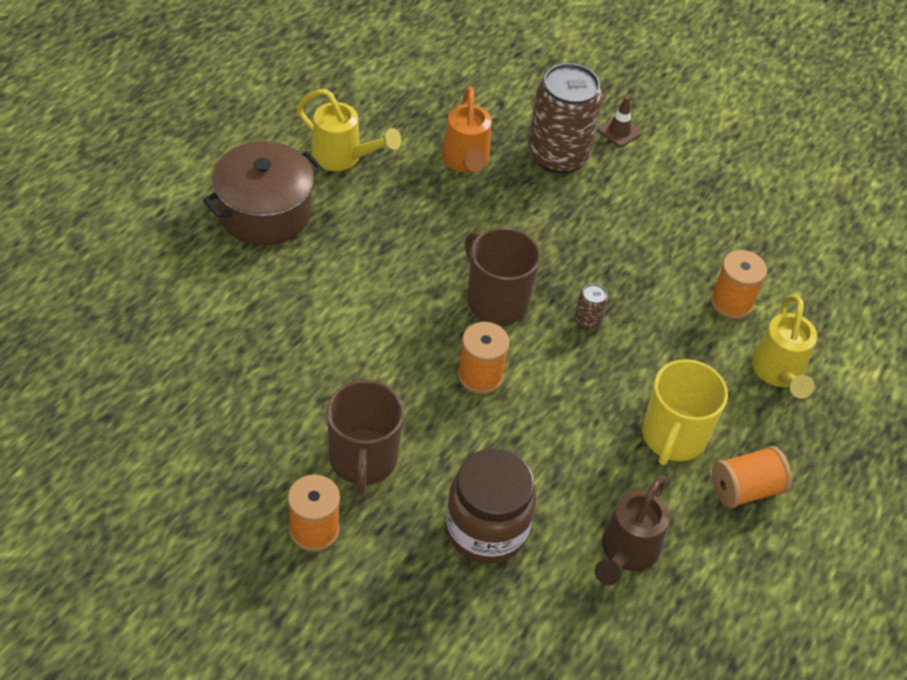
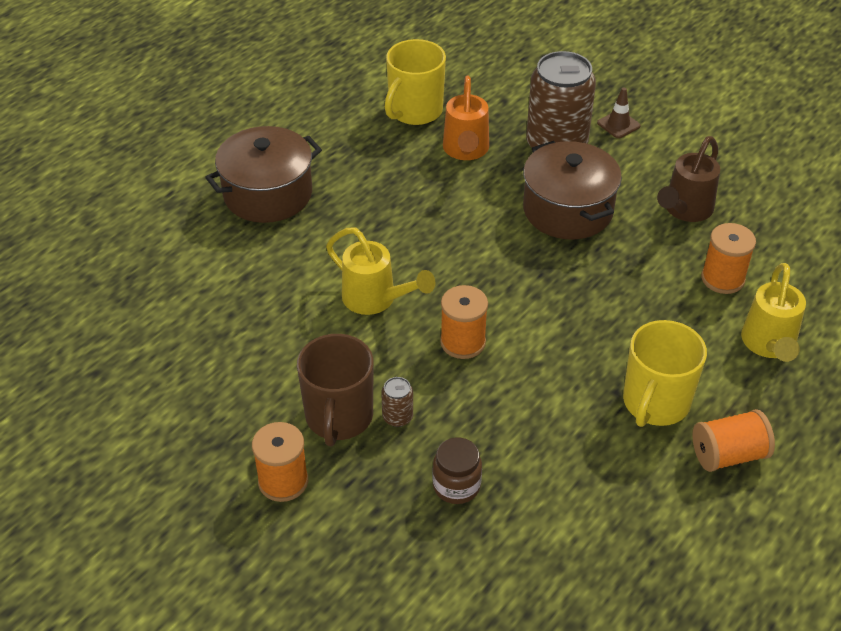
camera: 10 degrees right, 5 degrees down
(343, 158) = (348, 147): yellow watering can -> yellow watering can (376, 300)
(409, 115) = (415, 111): none -> yellow mug
(486, 529) = (456, 486): brown jar -> brown jar, size x0.56
(496, 300) = (484, 273): brown mug -> none
(574, 228) = (568, 210): none -> brown pot
(587, 320) = (575, 293): brown can -> brown can (397, 417)
(625, 553) = (598, 513): brown watering can -> brown watering can (684, 210)

